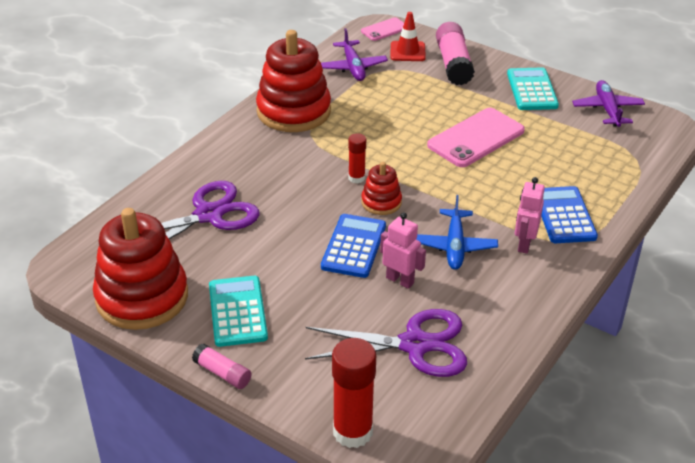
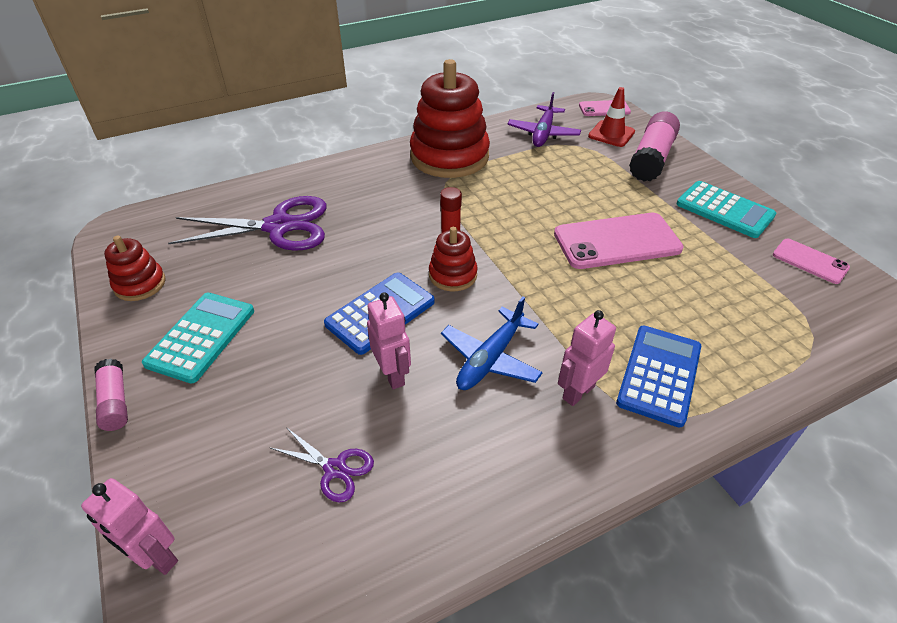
camera: 30 degrees right, 5 degrees up
(142, 297) = (140, 284): red stacking toy -> red stacking toy, size x0.49
(352, 432) = (156, 557): red glue stick -> pink robot
(415, 345) = (335, 469): purple scissors -> purple scissors, size x0.49
(532, 90) = (724, 210): turquoise calculator -> turquoise calculator turned 105 degrees clockwise
(607, 109) = (810, 261): purple plane -> pink phone

